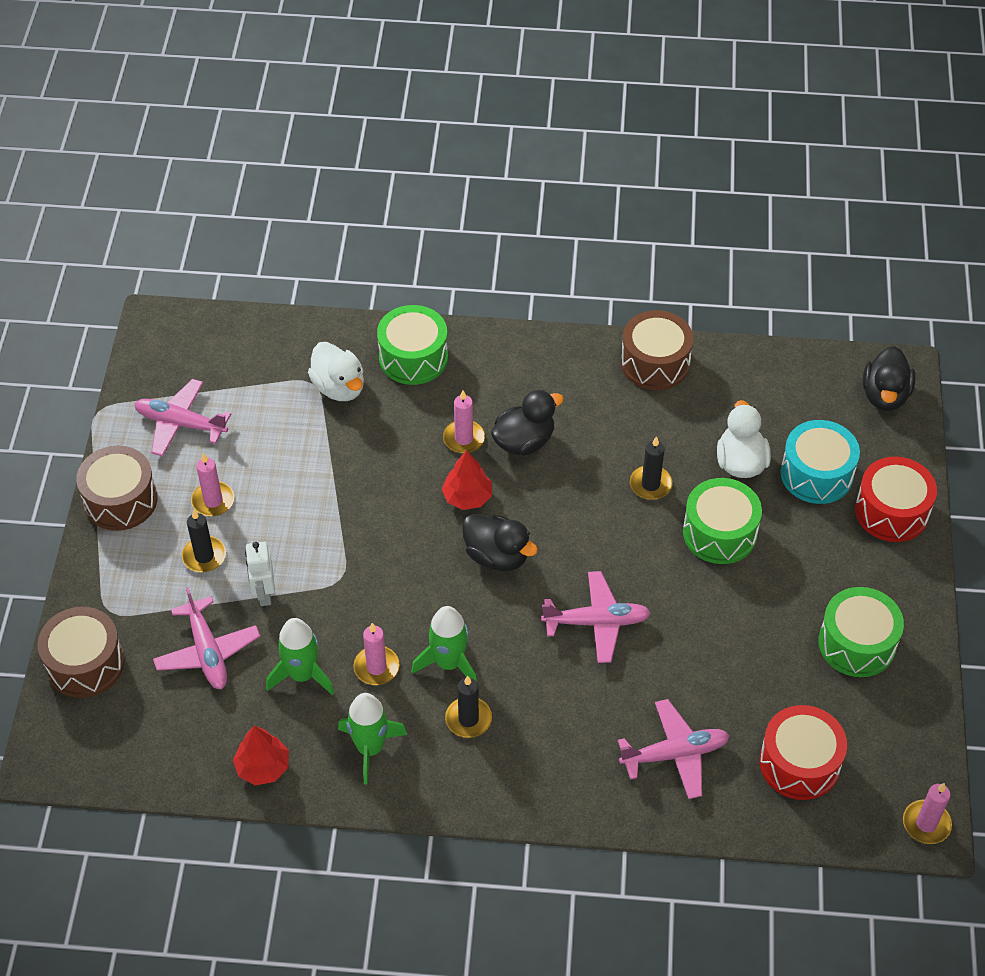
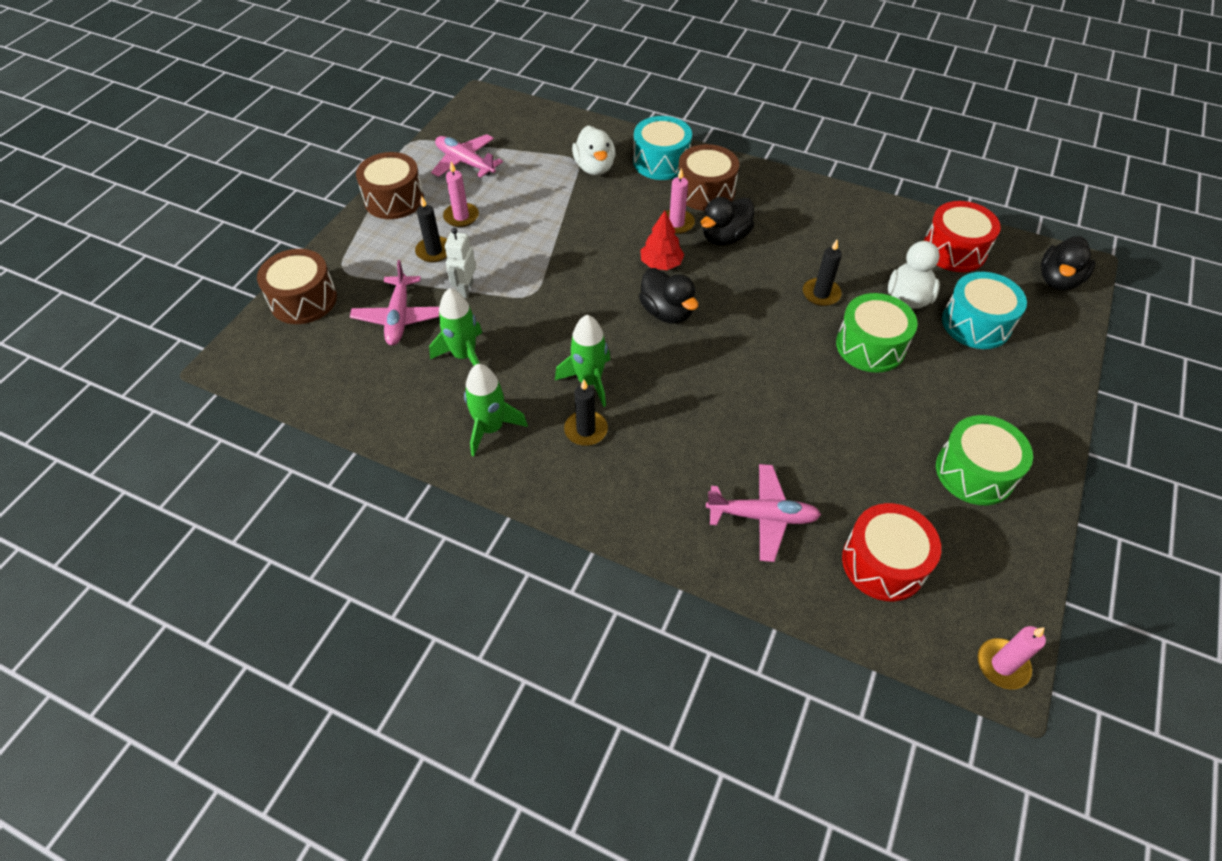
camera: 20 degrees right, 0 degrees up
(263, 767) = (395, 416): red tree -> none
(376, 667) = (527, 367): pink candle -> none
(413, 357) = (661, 162): green drum -> turquoise drum
(524, 442) = (725, 237): black duck -> black duck turned 150 degrees clockwise
(597, 622) = (732, 385): pink plane -> none
(655, 363) = (857, 210): brown drum -> brown drum (705, 191)
(891, 511) = (1040, 371): red drum -> red drum (954, 250)

